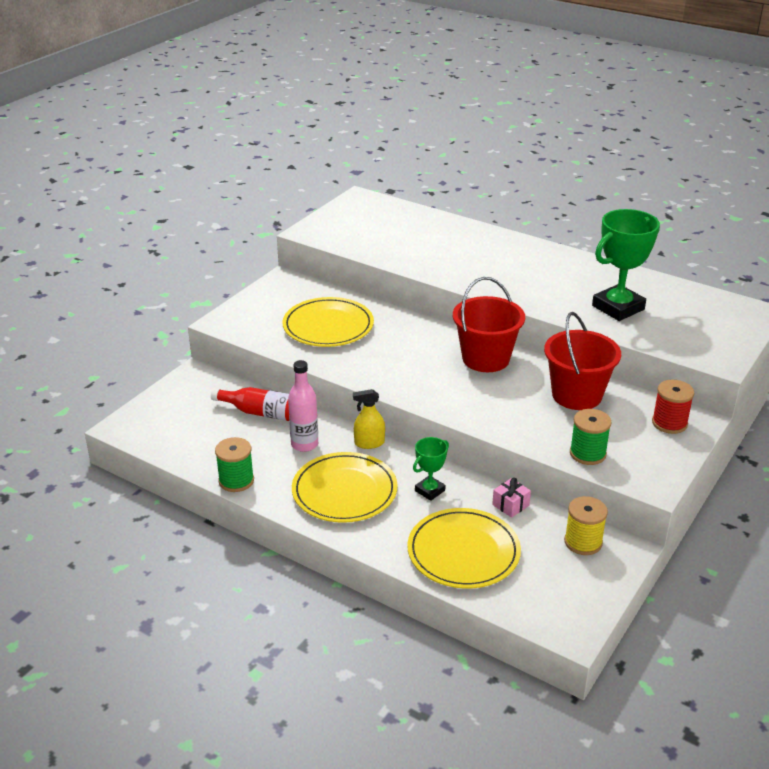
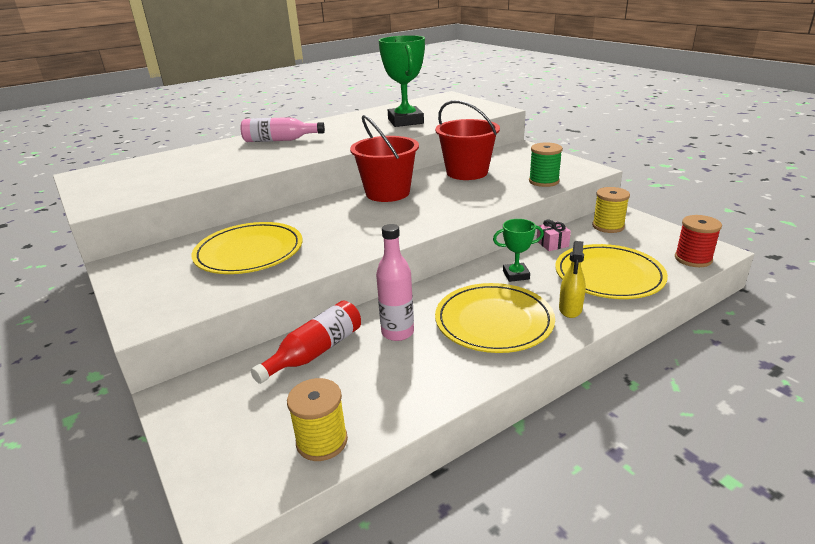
camera: 65 degrees left, 5 degrees down
(178, 445) = (322, 441): none -> yellow spool
(236, 481) = (433, 398): green spool -> none
(369, 443) = (424, 292): yellow spray bottle -> yellow spray bottle (570, 309)
(430, 490) = (516, 275): green trophy -> green trophy turned 75 degrees counterclockwise
(500, 253) = (280, 140): none -> pink bottle
(669, 423) = (521, 154): red spool -> red spool (693, 259)

